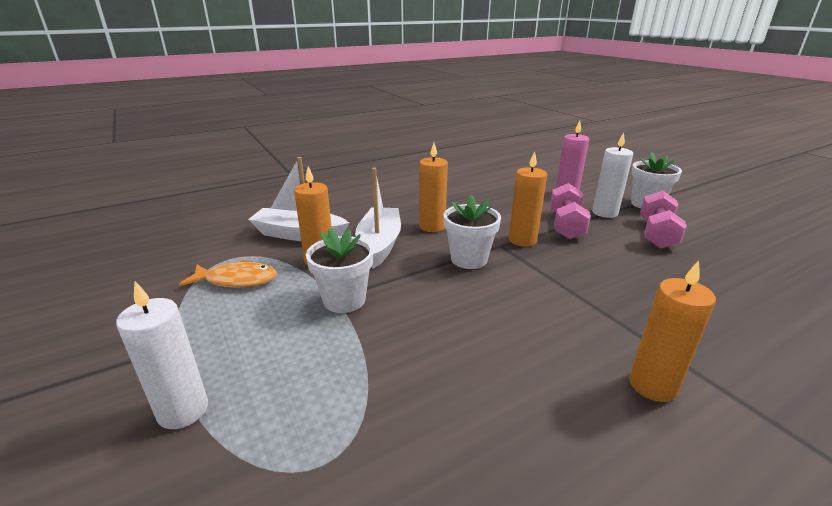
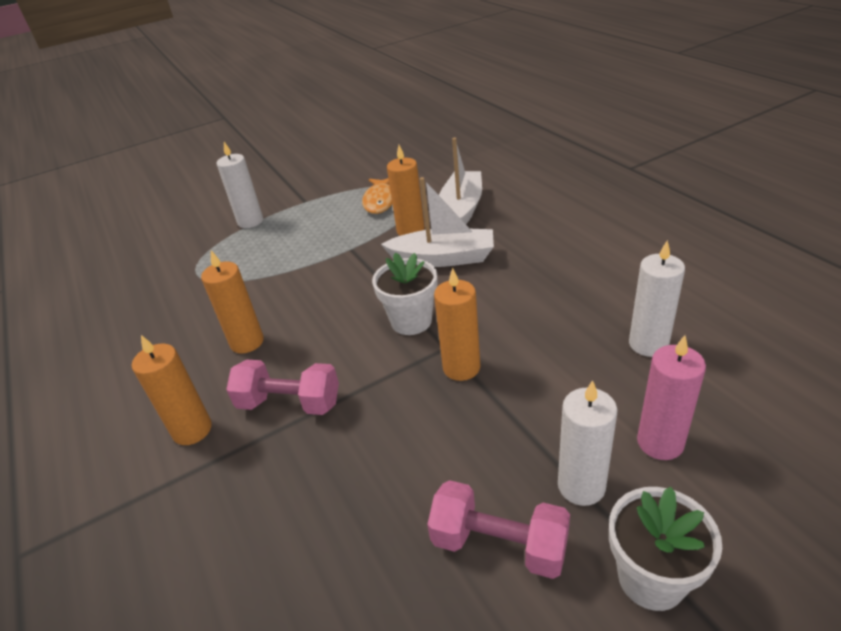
camera: 95 degrees right, 10 degrees up
(344, 300) = (345, 254): white flower pot -> none
(432, 226) = (492, 290): orange candle -> orange candle (247, 342)
(492, 189) = (648, 344): none -> white candle
(565, 225) = (516, 420): pink dumbbell -> pink dumbbell (289, 403)

